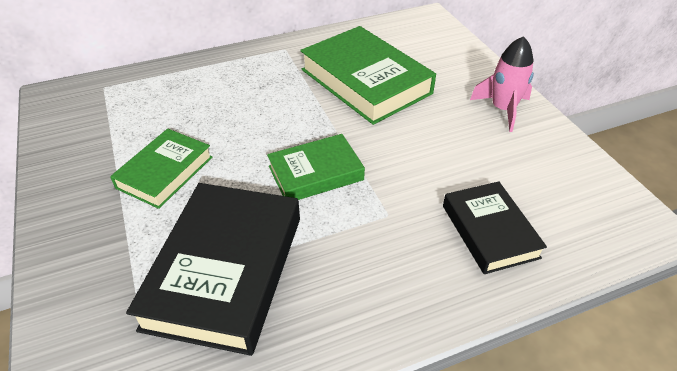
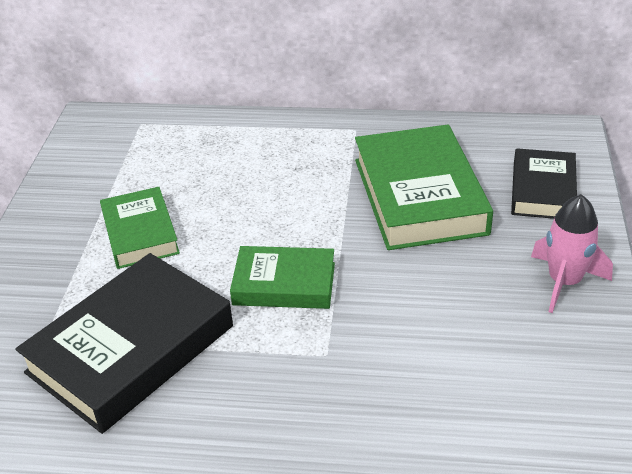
camera: 30 degrees right, 5 degrees down
(165, 172) = (140, 233): green book -> green book turned 75 degrees counterclockwise
(489, 231) = (424, 414): black book -> black book (543, 190)

